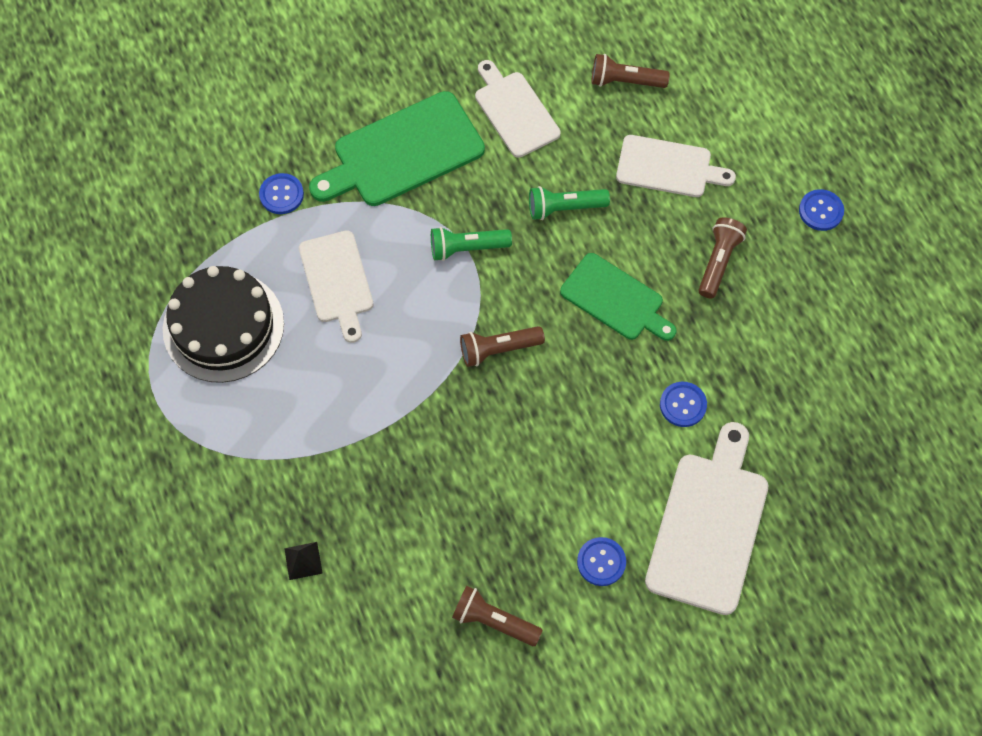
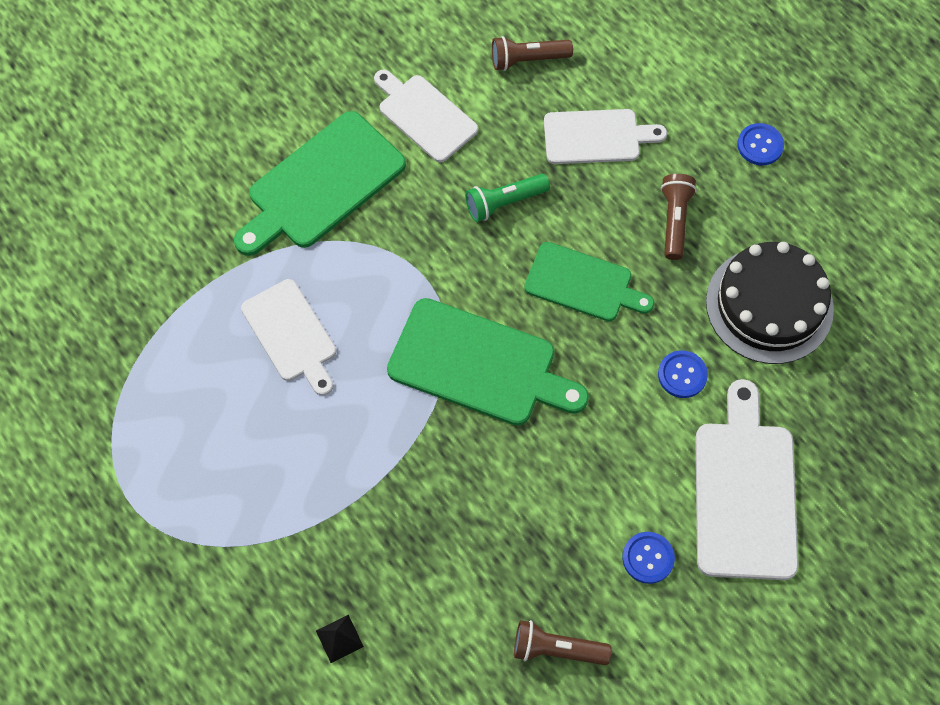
camera: 15 degrees left, 0 degrees up
(223, 326) = (184, 411): black cake -> black cake (769, 305)
(281, 194) = (207, 258): blue button -> none
(467, 248) = (416, 268): green flashlight -> none
(498, 350) = (479, 365): brown flashlight -> green cutting board

